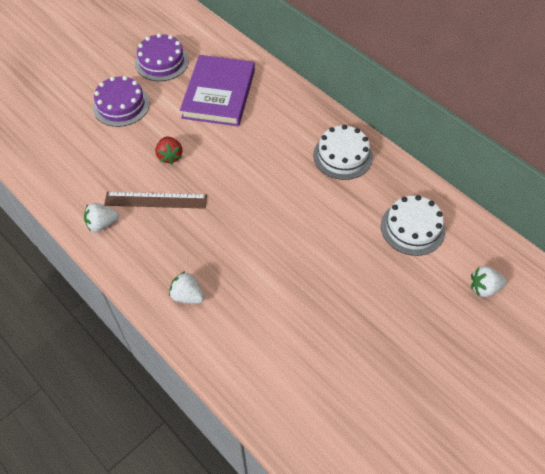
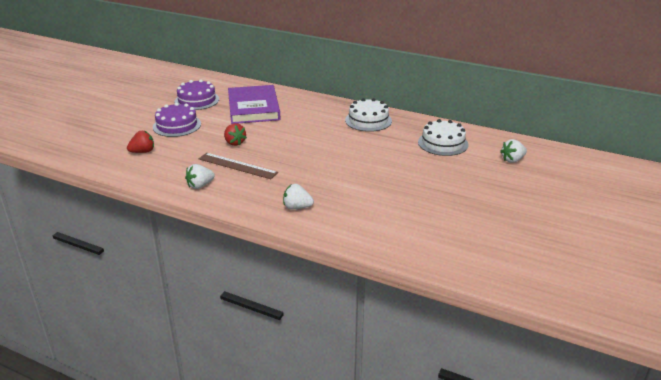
camera: 20 degrees left, 25 degrees down
(67, 144) = (143, 152): none -> red strawberry
(156, 200) = (237, 166): brown ruler -> brown ruler turned 45 degrees clockwise

